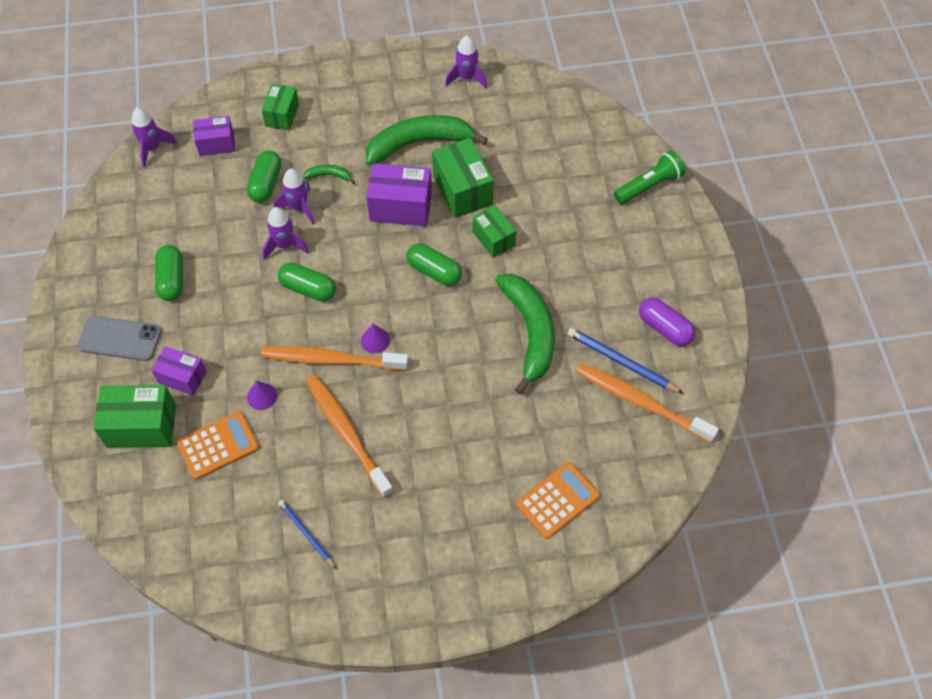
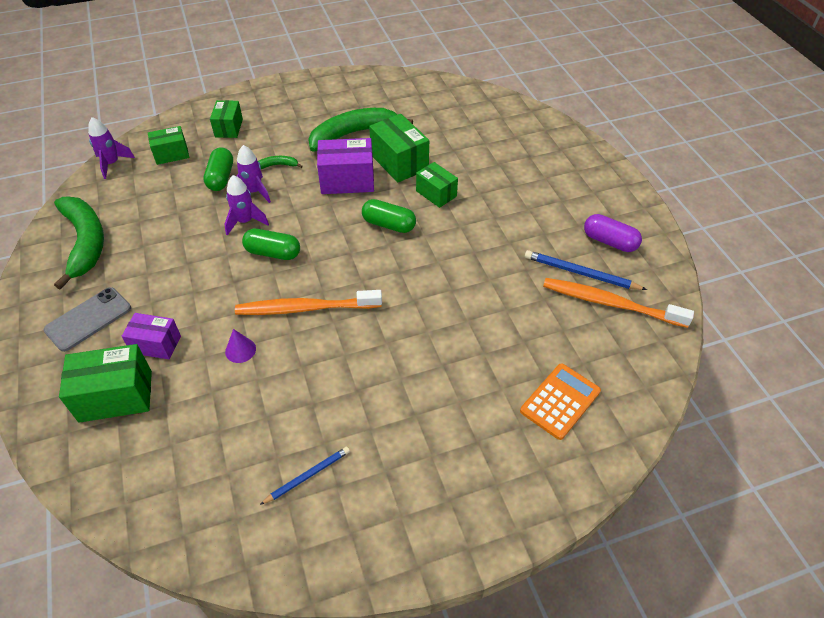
camera: 10 degrees left, 10 degrees down
(120, 339) = (88, 319): grey phone -> grey phone turned 45 degrees counterclockwise
(172, 280) = (138, 262): green capsule -> none
(216, 144) = (171, 154): purple box -> green box
(218, 445) = (200, 402): orange calculator -> none
(306, 534) = (307, 476): blue pencil -> blue pencil turned 105 degrees clockwise
(347, 434) = (333, 371): orange toothbrush -> none
(375, 340) = (345, 286): purple cone -> none
(466, 78) = (383, 87): purple rocket -> none
(530, 332) = (489, 261): green banana -> green banana (85, 242)
(648, 186) = (558, 141): green flashlight -> none

